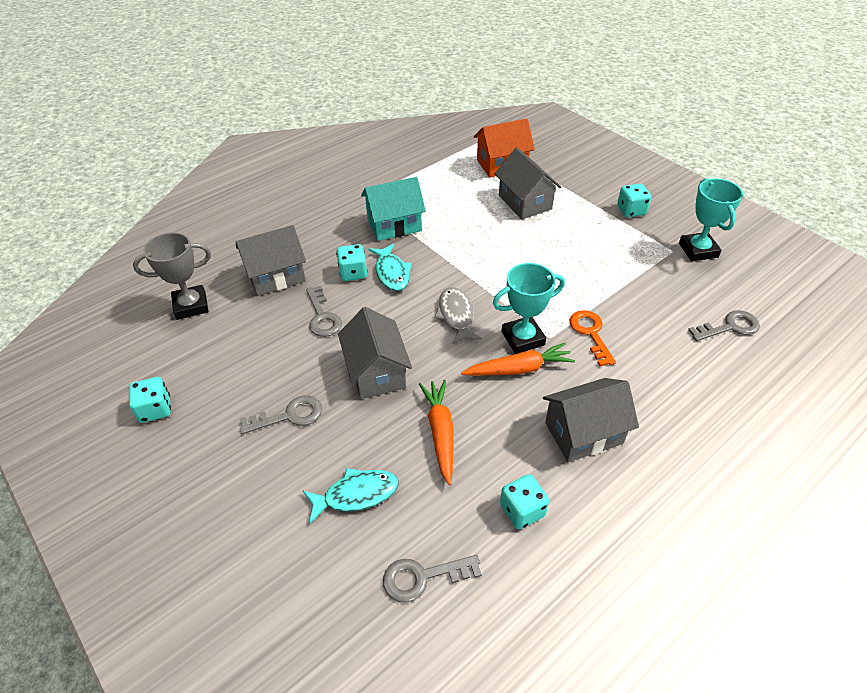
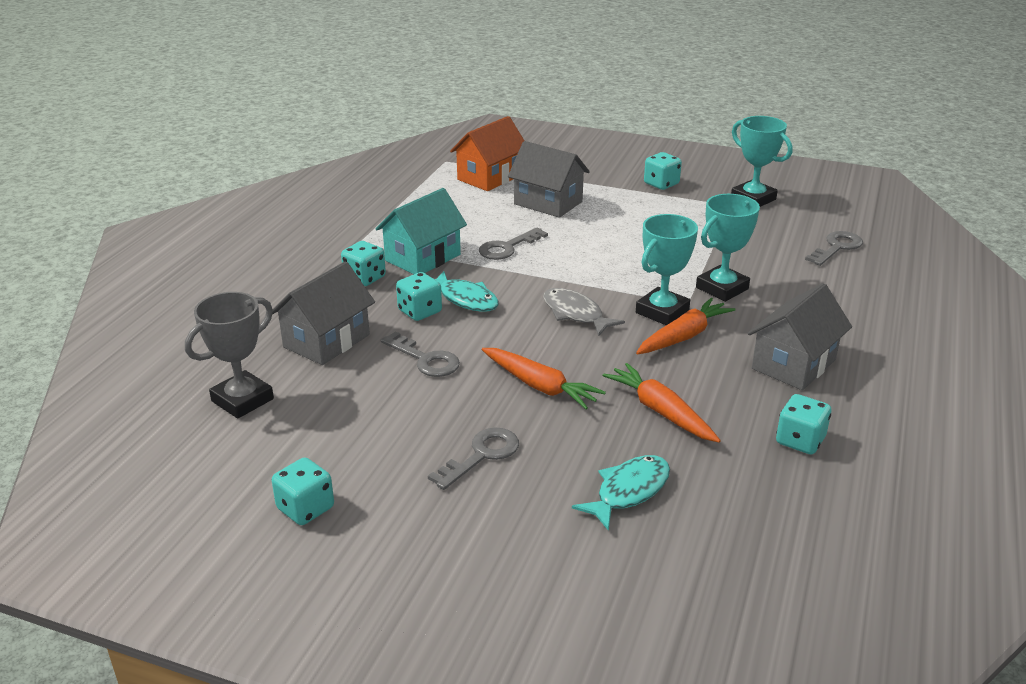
camera: 30 degrees left, 15 degrees down
(342, 230) = (364, 278): none -> turquoise dice
(376, 372) = (540, 386): grey house -> orange carrot
(423, 577) = (763, 527): grey key -> grey key (507, 247)
(590, 333) = (722, 288): orange key -> turquoise trophy

